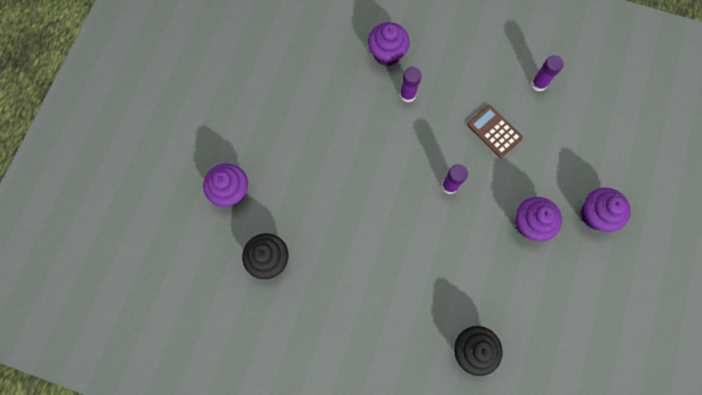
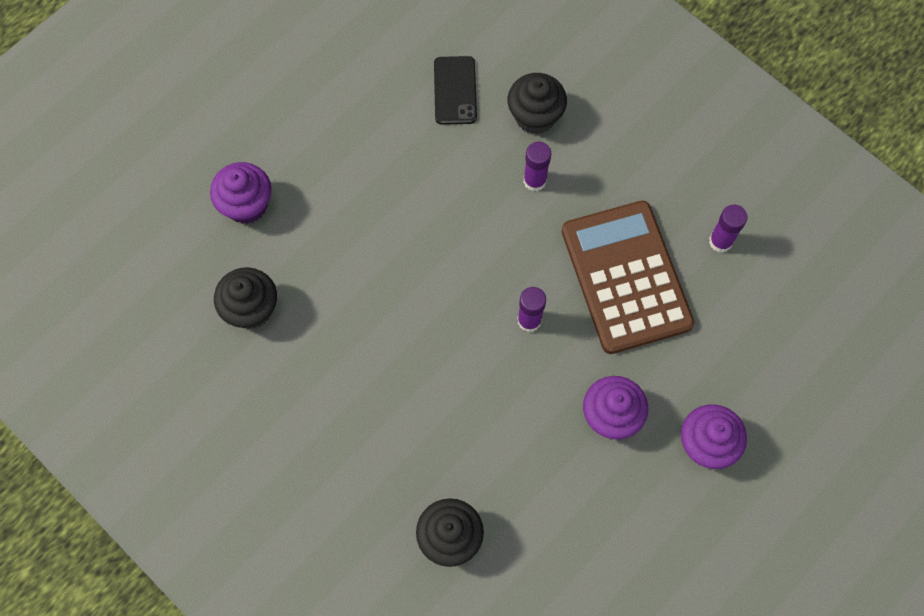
camera: 25 degrees right, 5 degrees down
(328, 58) = (455, 90): none -> black phone
(387, 53) = (535, 116): purple cupcake -> black cupcake
(494, 131) = (626, 277): brown calculator -> brown calculator, size x2.02

